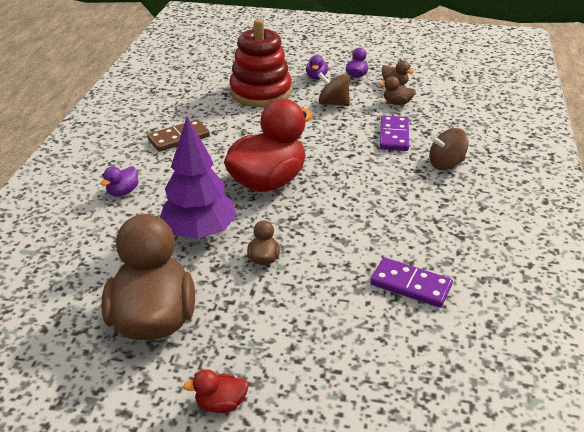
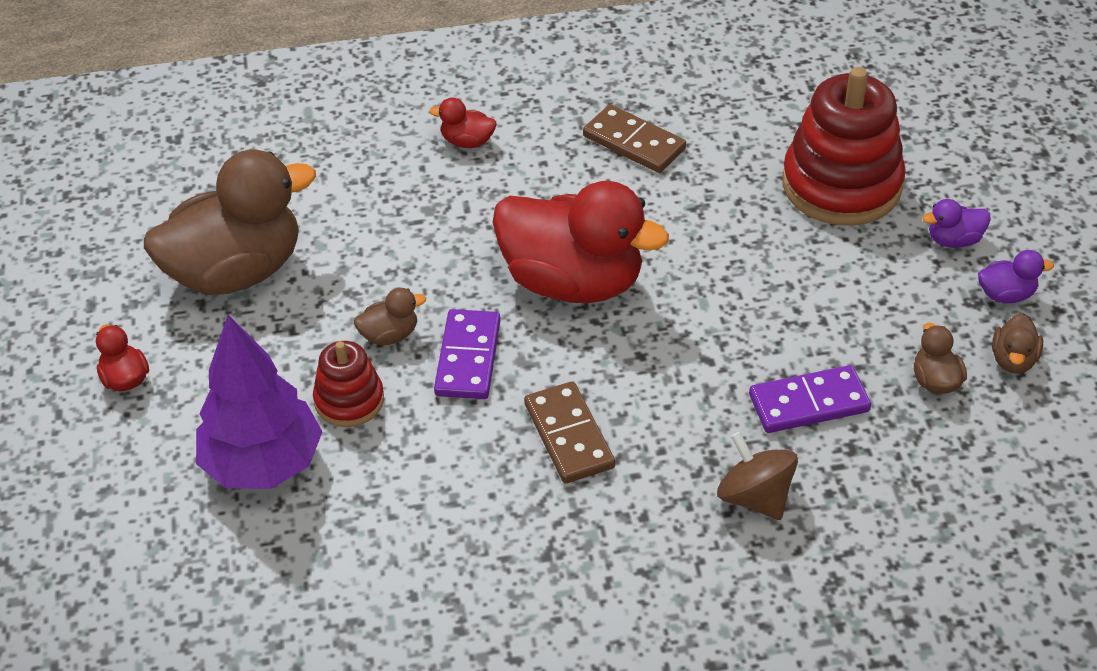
camera: 70 degrees right, 10 degrees up
(123, 192) = (467, 142): purple duck -> red duck
(199, 232) = (415, 251): purple tree -> purple tree (263, 464)
(309, 288) = (349, 400): none -> red stacking toy
(333, 103) = (869, 291): brown spinning top -> none
(380, 209) = (569, 435): none -> brown domino
(410, 285) = (400, 512): purple domino -> purple domino (468, 358)

